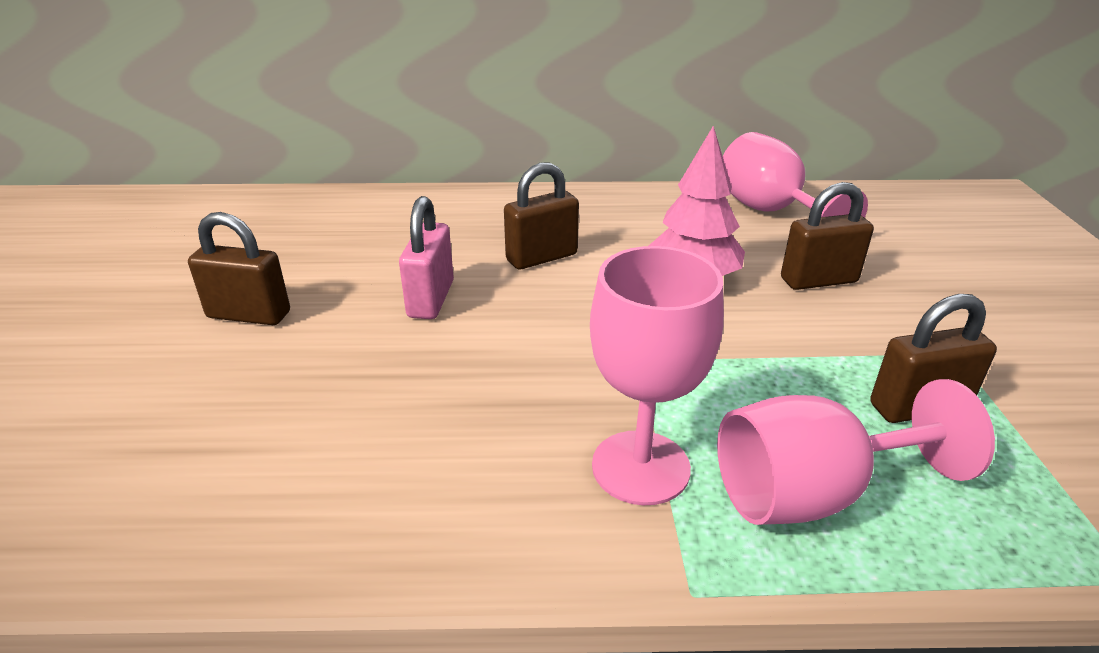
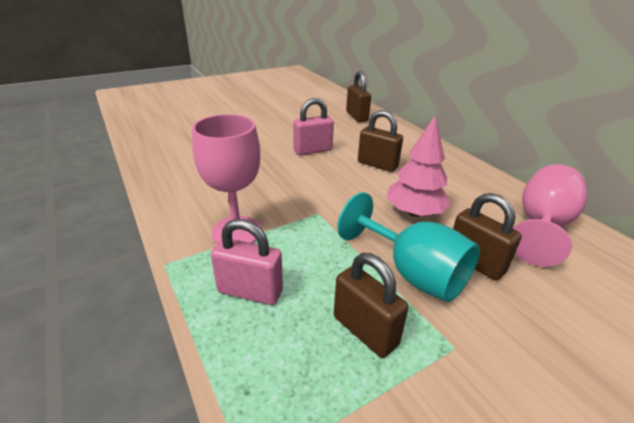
camera: 60 degrees right, 0 degrees up
(249, 315) = (267, 123): brown padlock -> brown padlock (357, 116)
(812, 493) = (250, 291): pink goblet -> pink padlock
(821, 330) = (412, 273): none -> turquoise goblet

